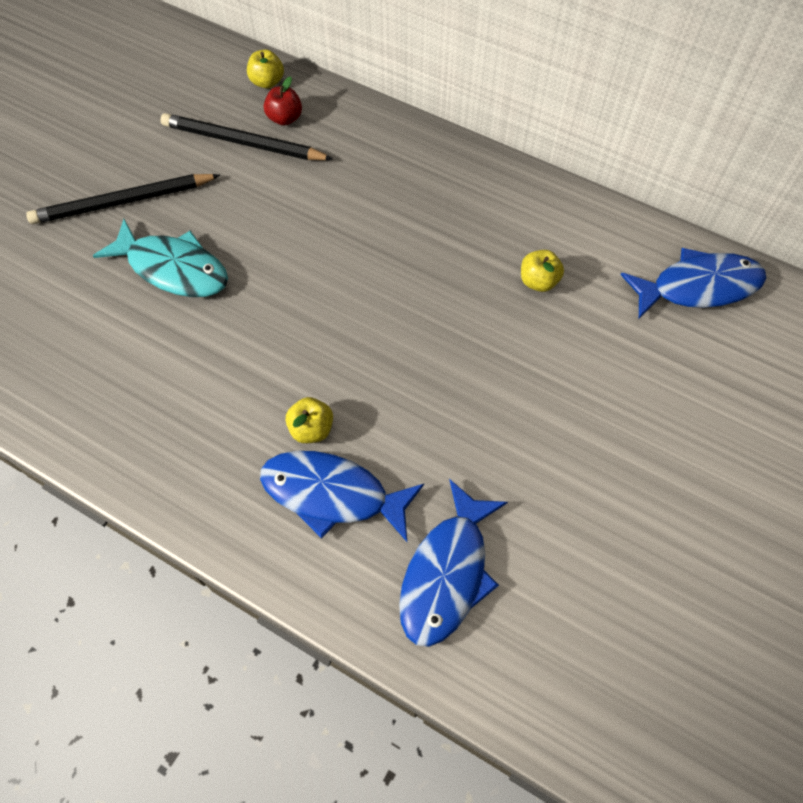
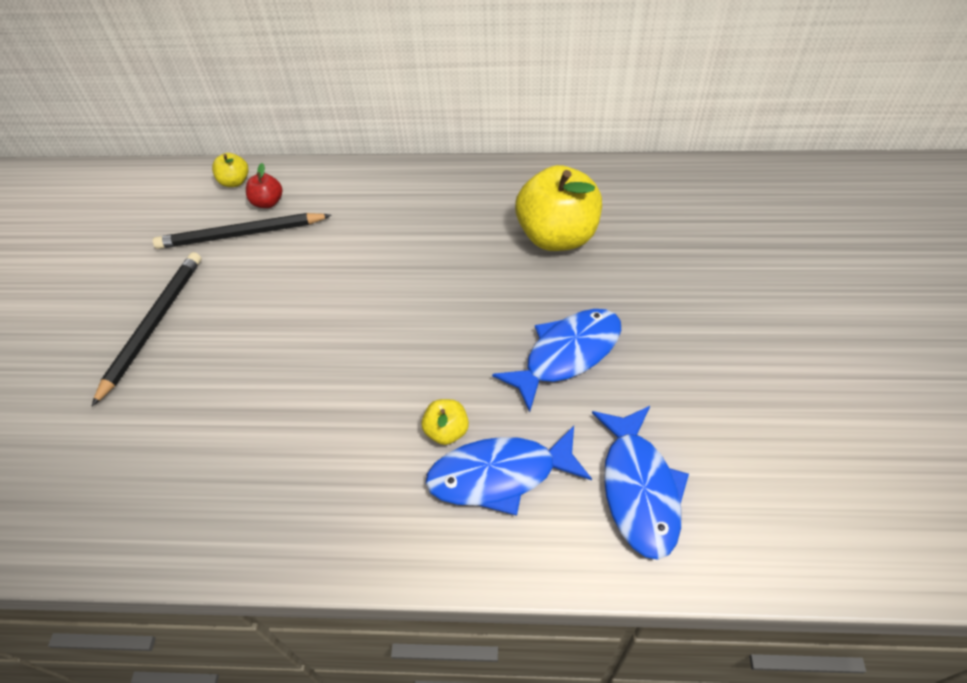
camera: 25 degrees left, 10 degrees down
(123, 202) = (153, 325): black pencil -> black pencil turned 150 degrees clockwise
(173, 268) = (236, 358): turquoise fish -> none
(538, 281) = (557, 236): yellow apple -> yellow apple, size x2.22
(698, 287) = (675, 191): blue fish -> blue fish (567, 354)

